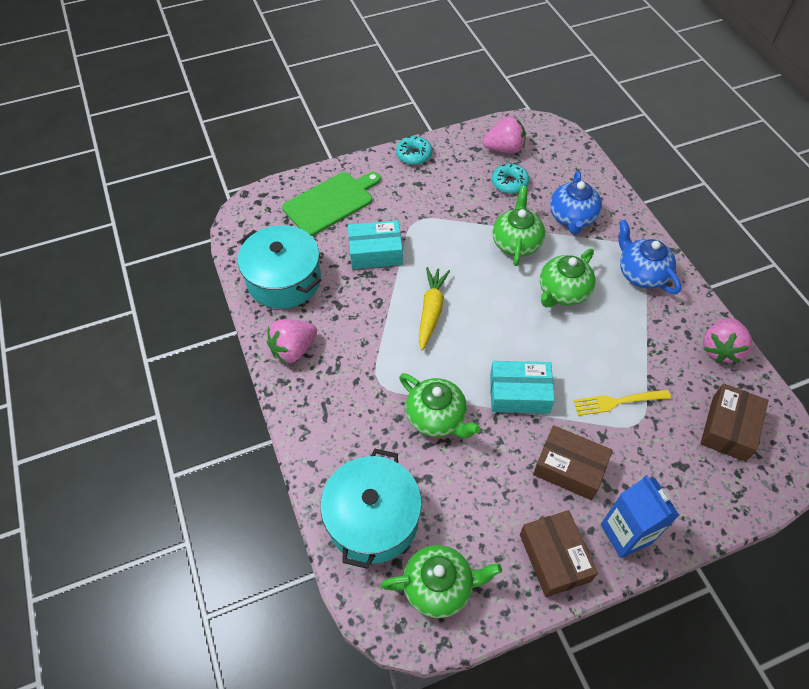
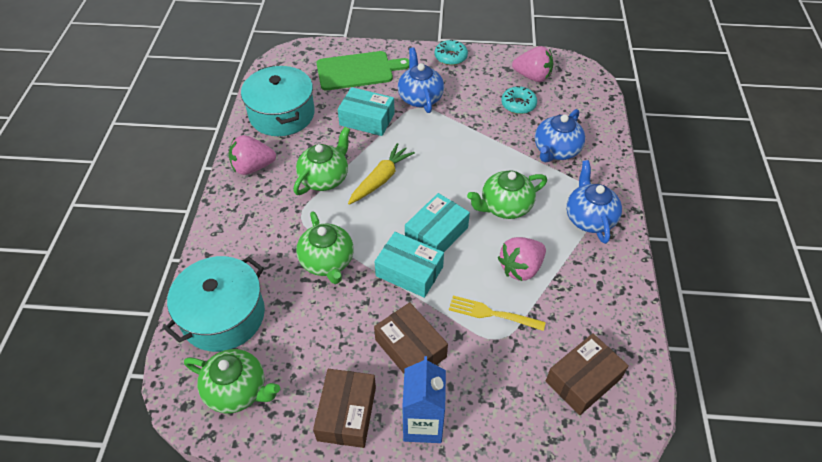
camera: 25 degrees right, 5 degrees down
(412, 209) = (420, 98): none -> blue teapot
(516, 243) = (491, 153): green teapot -> green teapot (324, 178)
(519, 345) = (436, 233): none -> turquoise box
(720, 349) = (622, 310): pink strawberry -> pink strawberry (520, 268)

